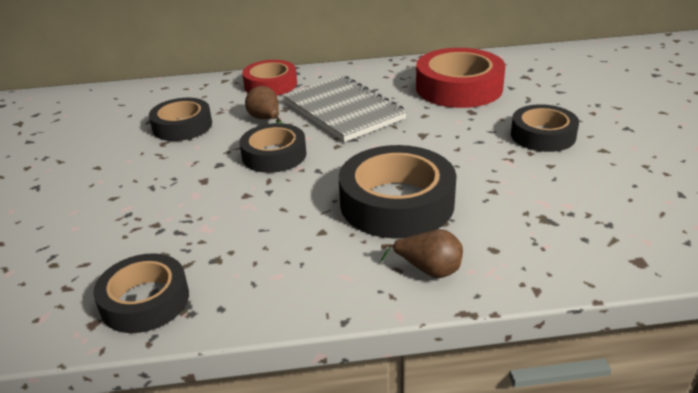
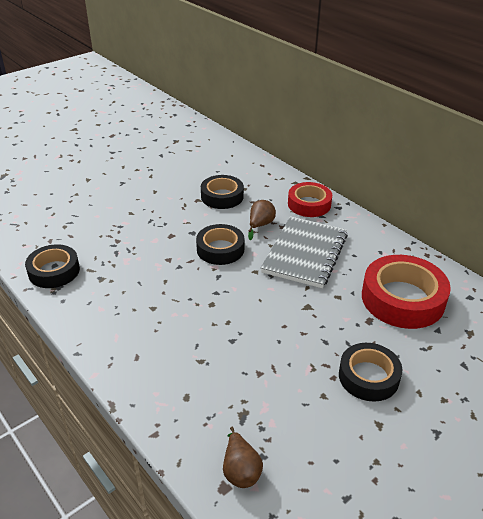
camera: 55 degrees right, 5 degrees up
(397, 203) = (207, 328): black tape -> none
(428, 270) = (144, 372): brown pear -> brown pear (240, 470)

